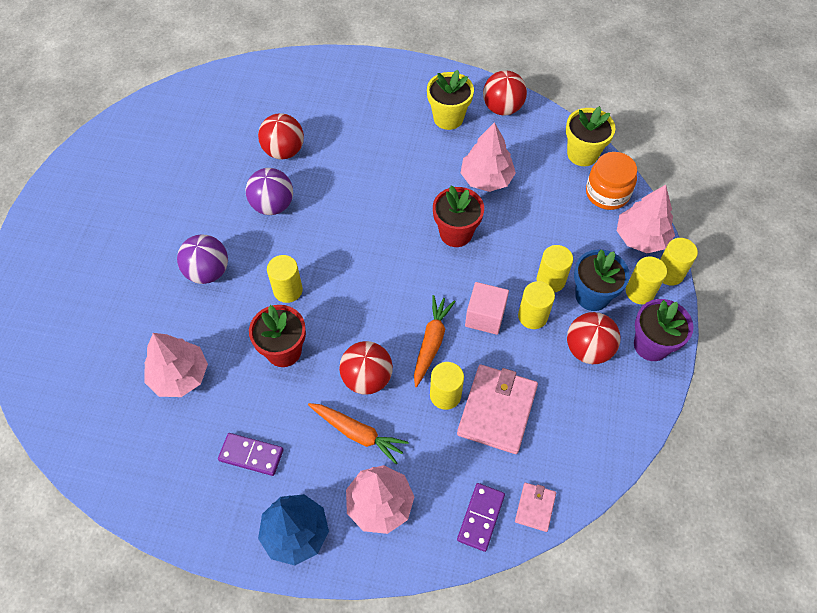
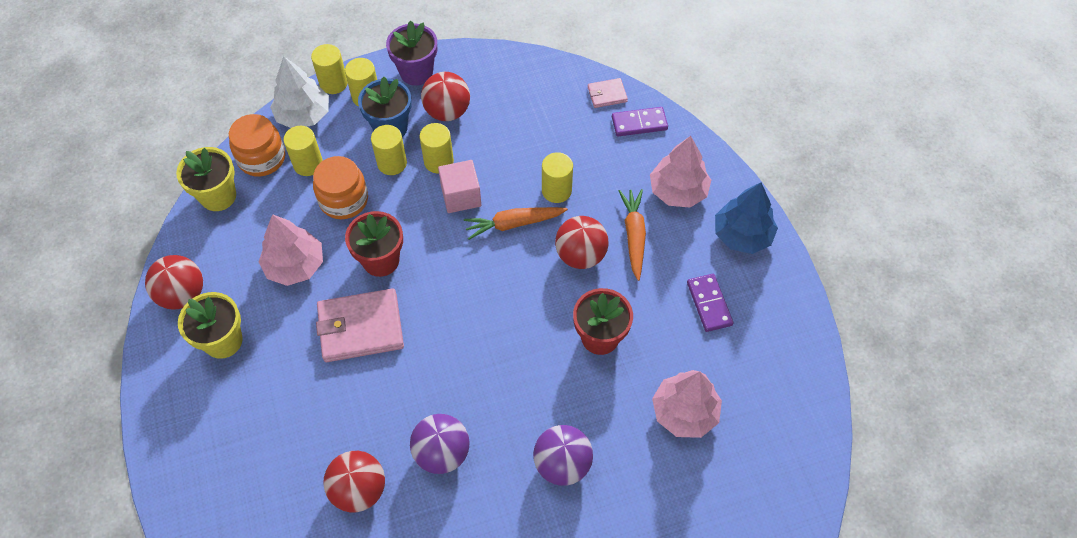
camera: 120 degrees left, 0 degrees up
(288, 290) = (535, 373): yellow cylinder -> yellow cylinder (308, 164)
(497, 410) = (545, 150): pink wallet -> pink wallet (360, 328)
(531, 232) = (344, 200): none -> orange jar
(641, 237) = (303, 115): pink tree -> white tree

